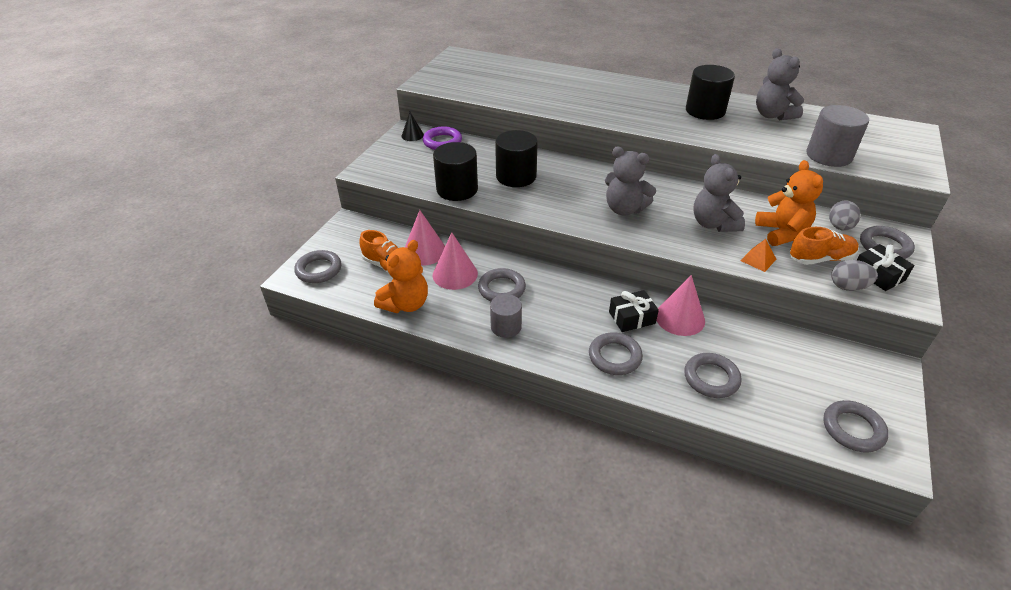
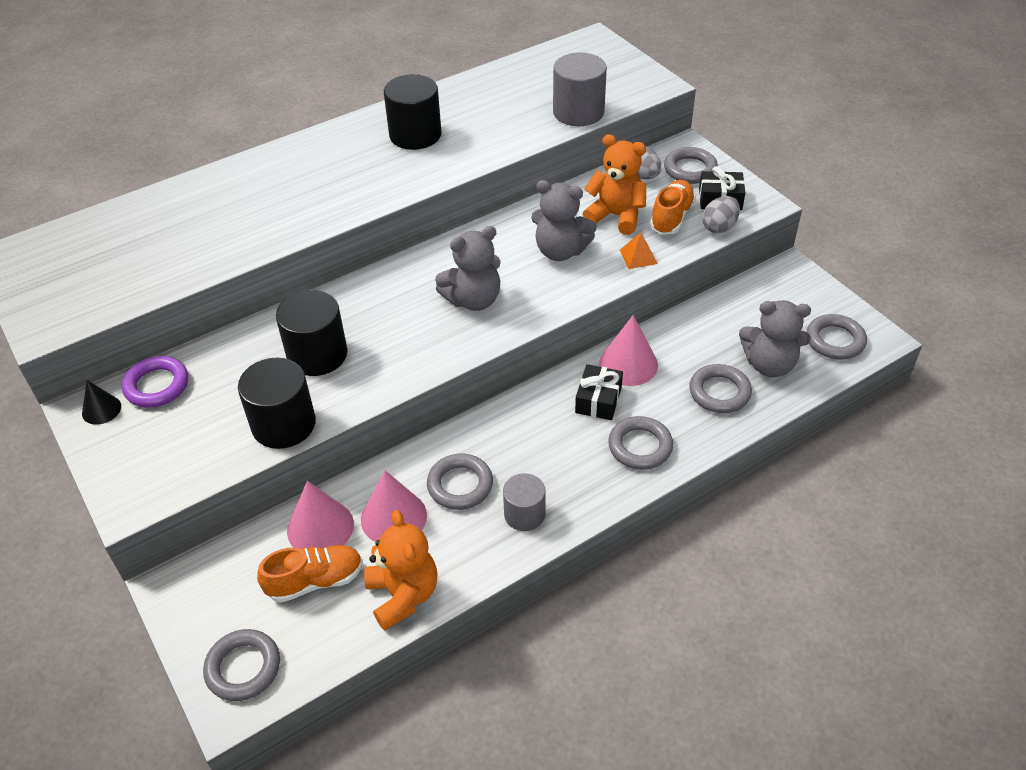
camera: 55 degrees left, 5 degrees up
(772, 115) = (476, 98): grey teddy bear -> grey teddy bear (769, 364)

